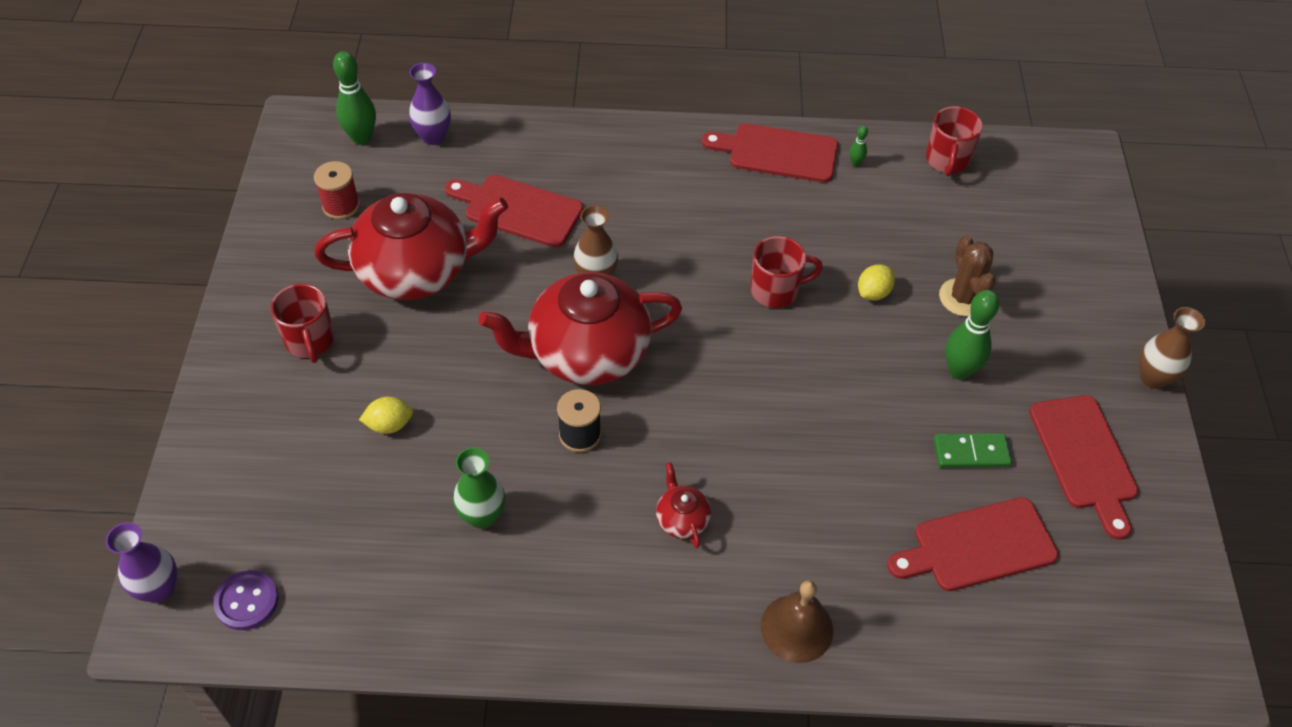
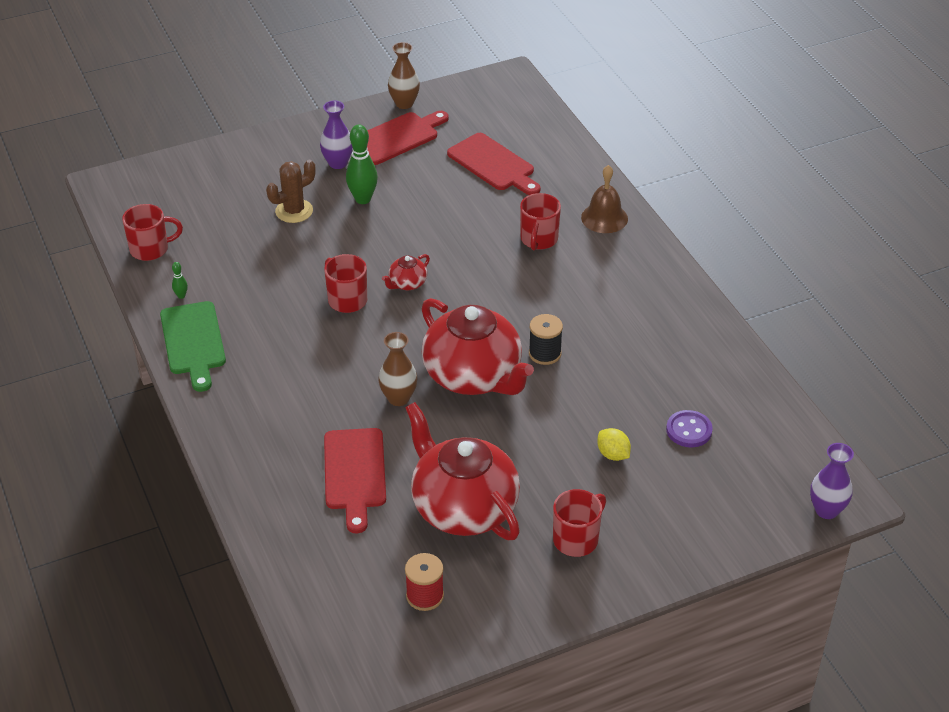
camera: 115 degrees left, 10 degrees down
(247, 601) = (794, 460): purple button -> purple button (689, 430)
(362, 138) = (332, 625): green bowling pin -> none
(433, 137) = (299, 572): purple vase -> purple vase (338, 163)
(482, 516) = (643, 375): green vase -> none
(682, 519) = (571, 285): red teapot -> red teapot (407, 283)
(777, 152) = (193, 342): red cutting board -> green cutting board
(788, 525) = (538, 240): none -> red mug
(873, 293) = (317, 253): yellow lemon -> none
(971, 452) = (426, 181): green domino -> none
(1153, 378) = (312, 122): brown vase -> brown vase (404, 103)

